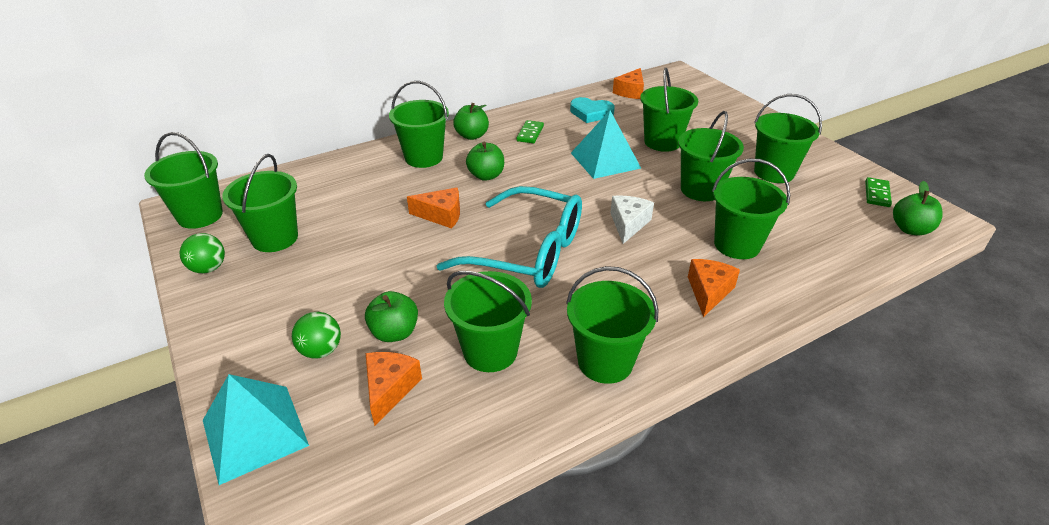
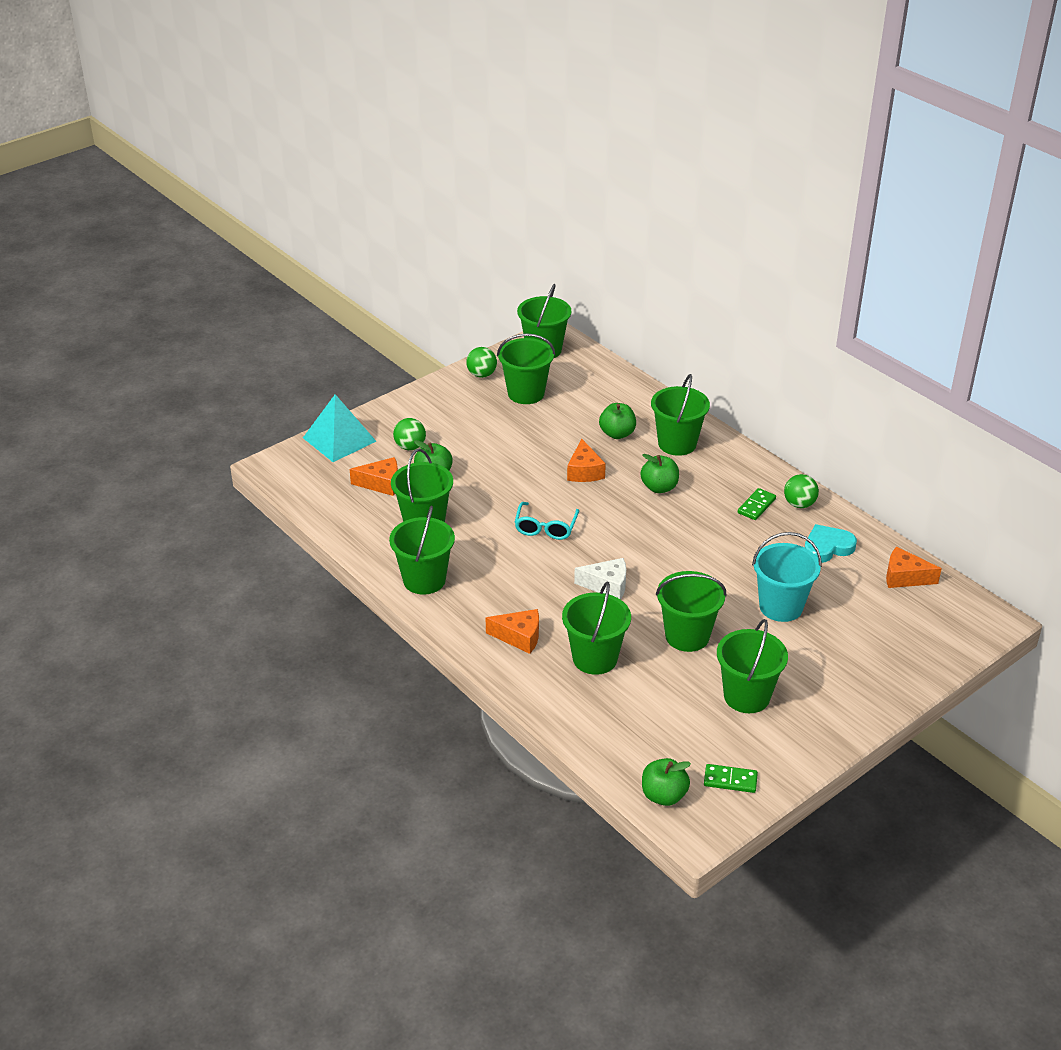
camera: 80 degrees right, 0 degrees up
(472, 136) = (733, 467): green apple -> green apple (617, 434)
(527, 252) = (545, 527): turquoise glasses -> turquoise glasses, size x0.51
(530, 133) = (756, 506): green domino -> green domino turned 60 degrees counterclockwise
(534, 116) = (799, 504): none -> green ball
(591, 113) = (827, 547): turquoise heart -> turquoise heart turned 60 degrees clockwise
(605, 160) = (721, 564): turquoise pyramid -> none
(662, 142) = (781, 607): green bucket -> turquoise bucket

